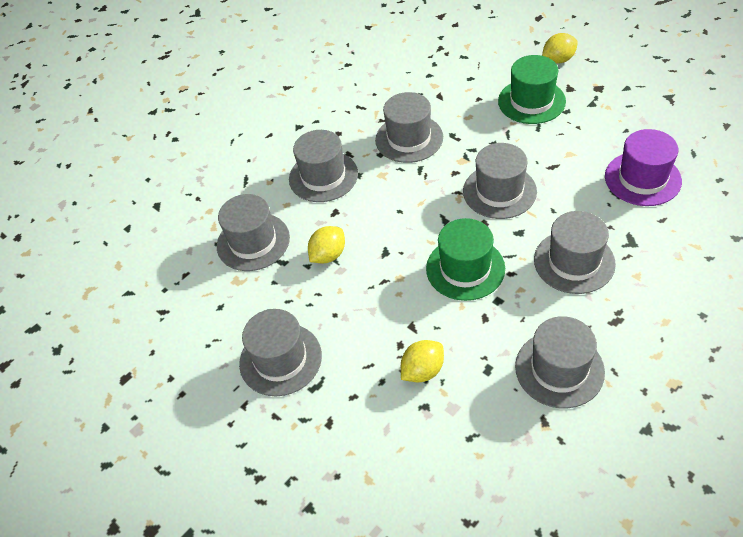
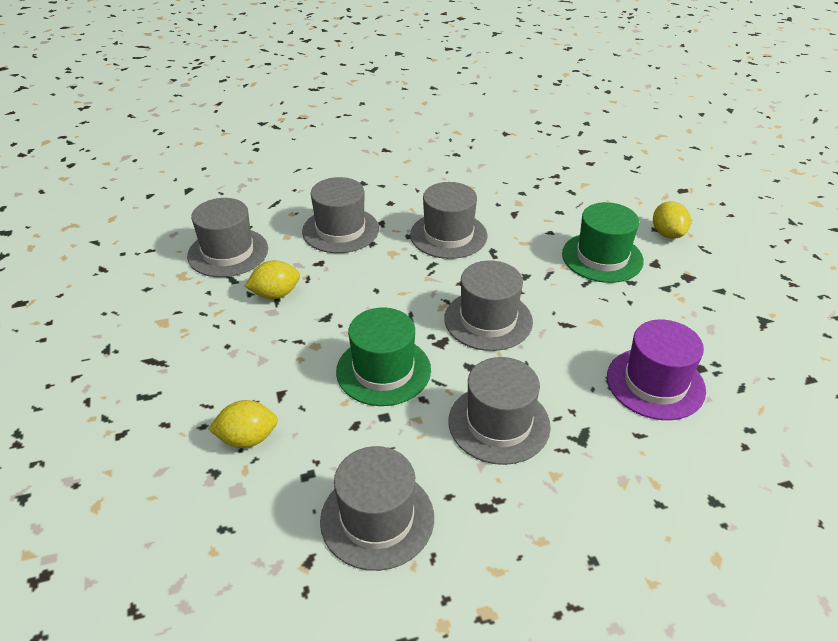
camera: 25 degrees right, 10 degrees down
(280, 359) = (144, 356): grey hat -> none
(558, 60) = (667, 234): yellow lemon -> yellow lemon turned 75 degrees clockwise

